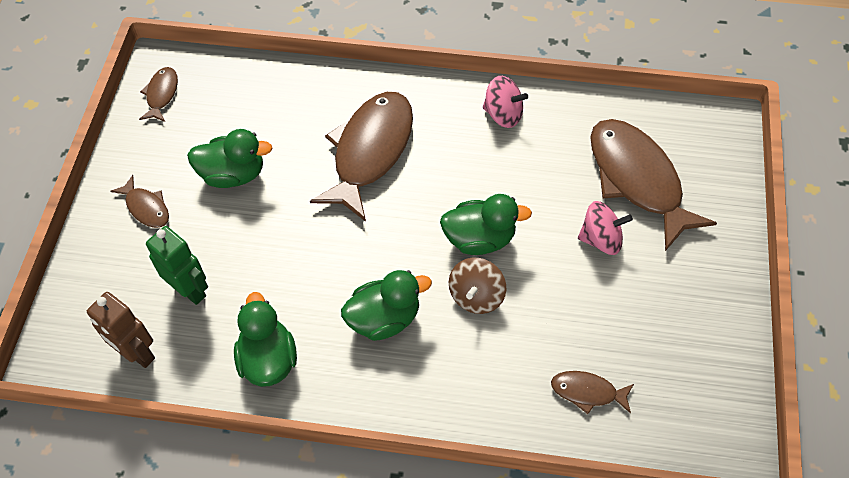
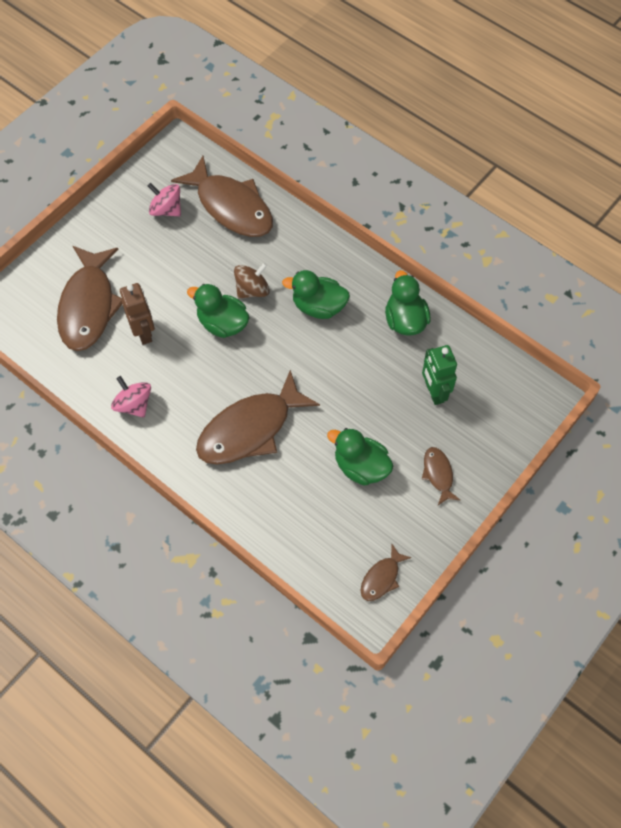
camera: 150 degrees left, 5 degrees up
(137, 353) = (487, 368): brown robot -> brown robot (144, 332)
(268, 359) = (405, 320): green duck -> green duck turned 150 degrees clockwise
(587, 392) = (231, 207): brown fish -> brown fish, size x2.17
(601, 239) = (147, 282): pink spinning top -> pink spinning top (166, 209)

